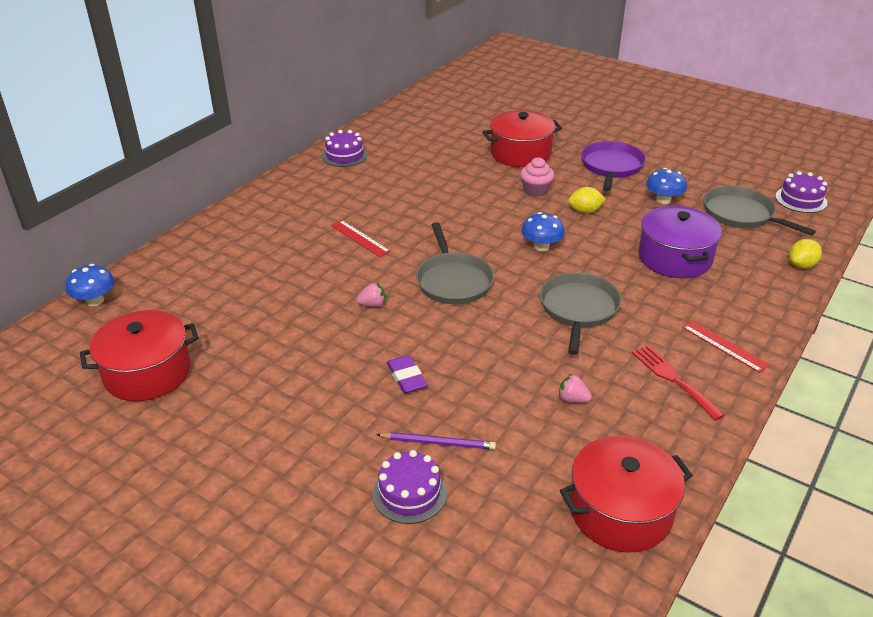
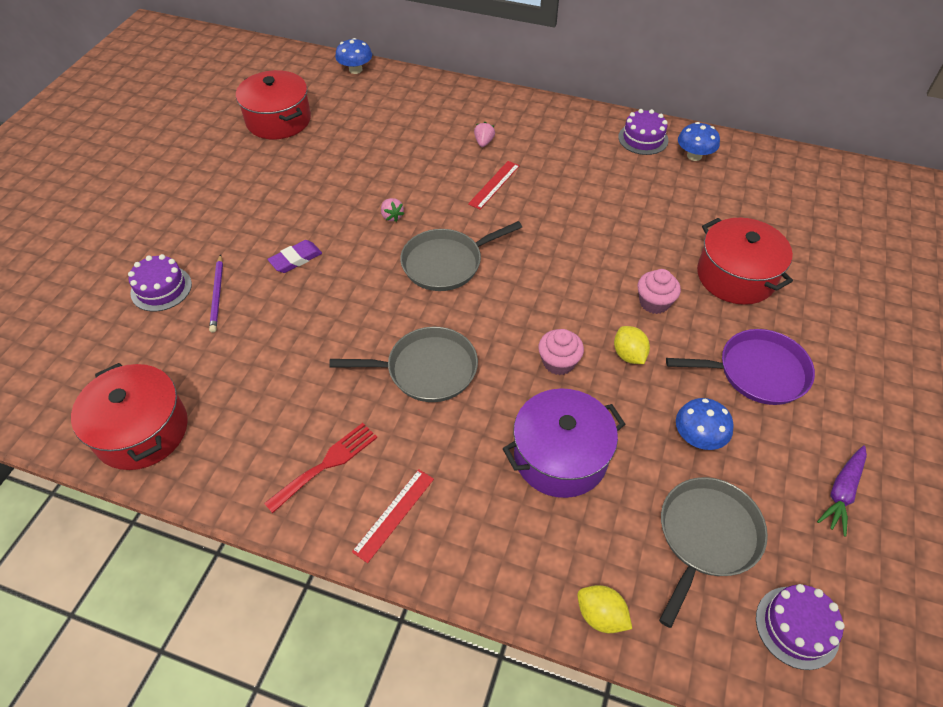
camera: 75 degrees right, 15 degrees up
(541, 246) = (534, 323): blue mushroom -> blue mushroom (694, 156)
(573, 399) = (283, 380): pink strawberry -> pink strawberry (484, 142)
(585, 242) = (558, 362): none -> pink cupcake
(709, 163) = (842, 492): none -> purple carrot

